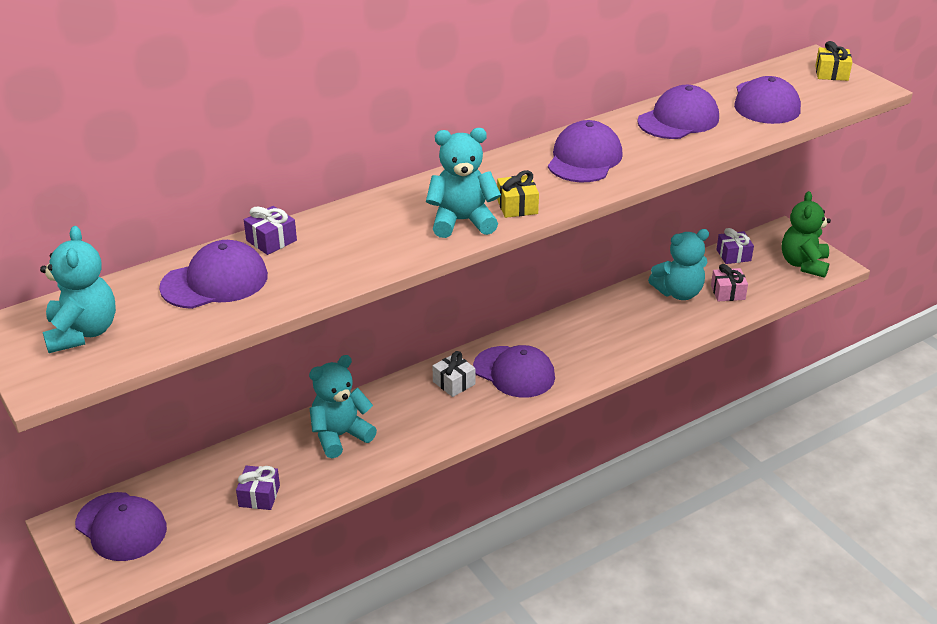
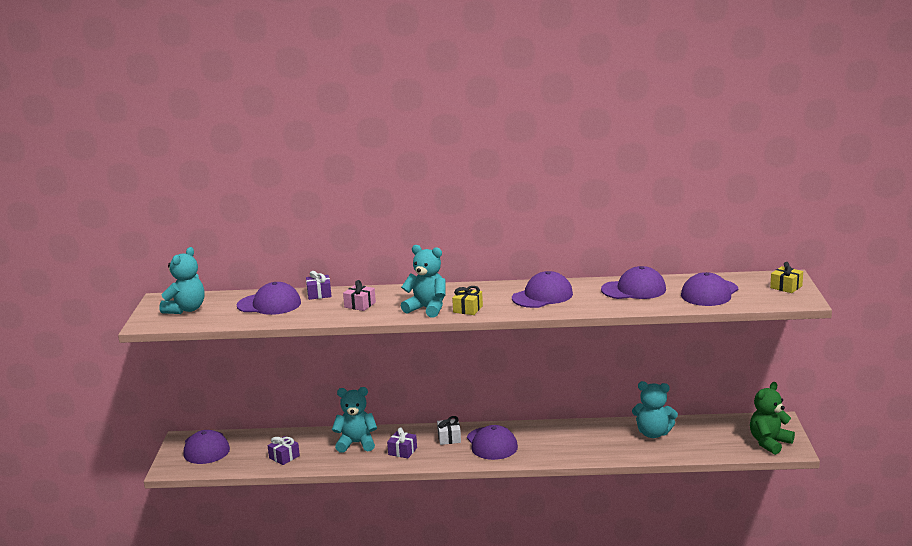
camera: 35 degrees right, 15 degrees down
(727, 292) = (689, 443): pink gift -> pink gift (360, 305)
(733, 255) = (722, 423): purple gift -> purple gift (402, 451)

